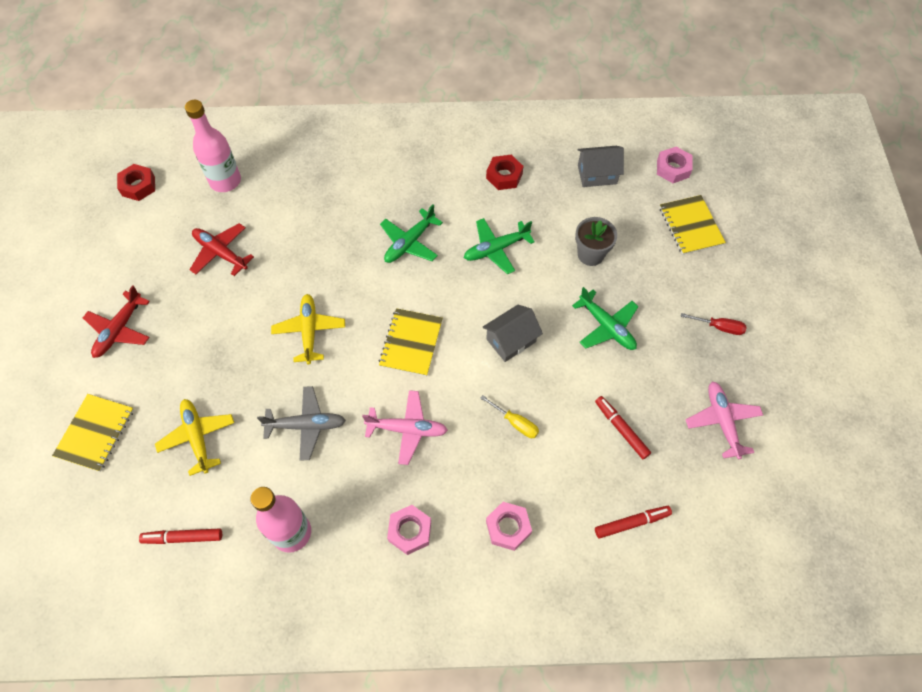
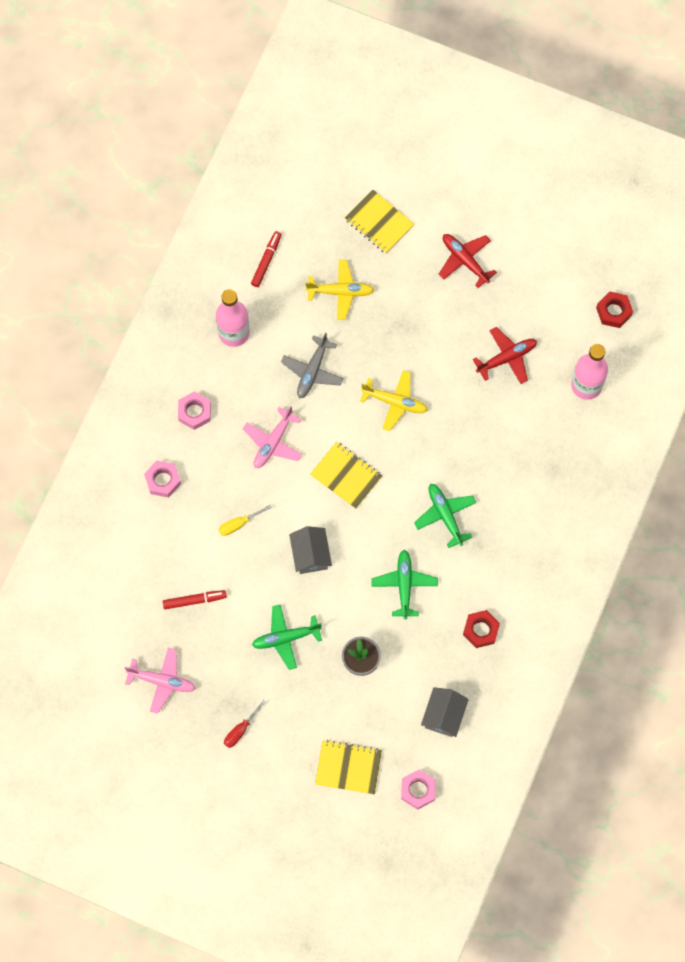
camera: 115 degrees right, 10 degrees up
(632, 523) = (122, 568): red marker -> none

